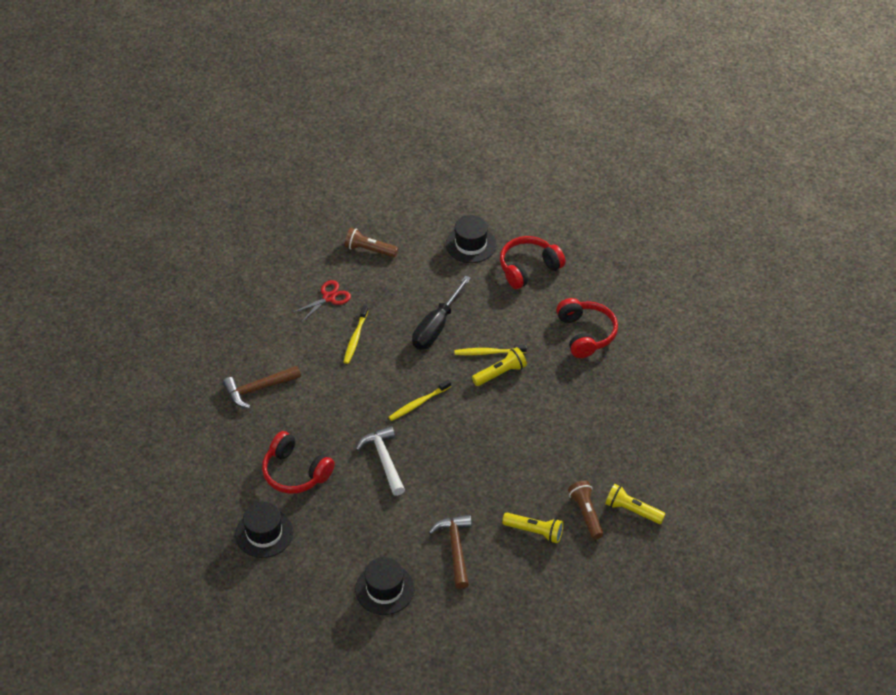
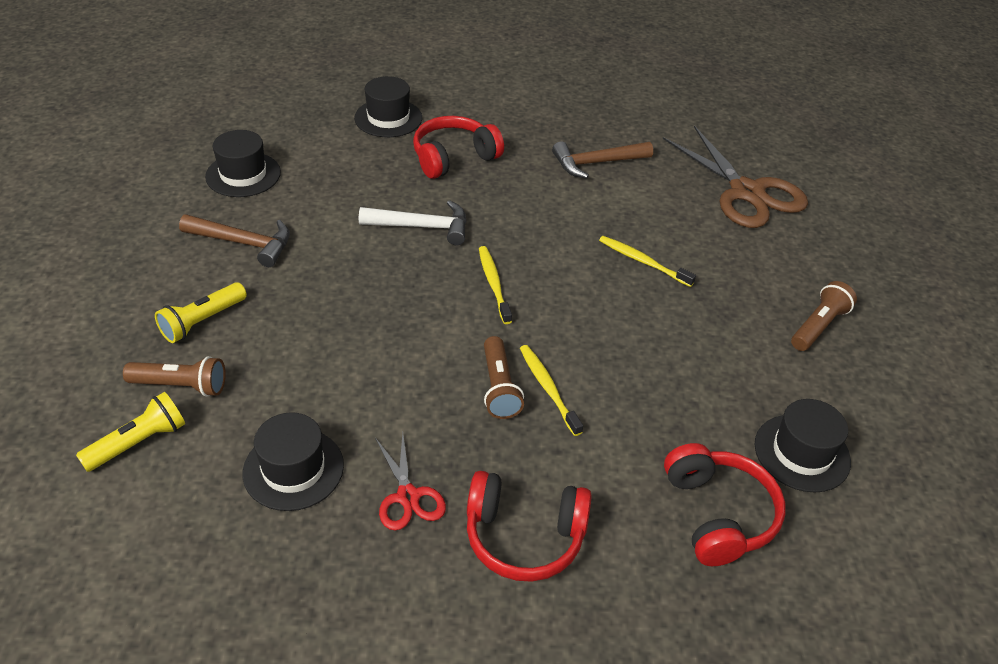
camera: 110 degrees right, 5 degrees down
(251, 302) = (746, 192): none -> brown scissors
(258, 389) = (596, 163): brown hammer -> brown hammer turned 105 degrees counterclockwise
(329, 297) = (731, 259): red scissors -> red scissors (408, 497)
(436, 326) = (629, 348): black screwdriver -> none
(488, 352) = (548, 388): yellow toothbrush -> yellow toothbrush turned 45 degrees counterclockwise
(500, 373) = (499, 387): yellow flashlight -> brown flashlight
(605, 437) = (293, 469): none -> black hat

